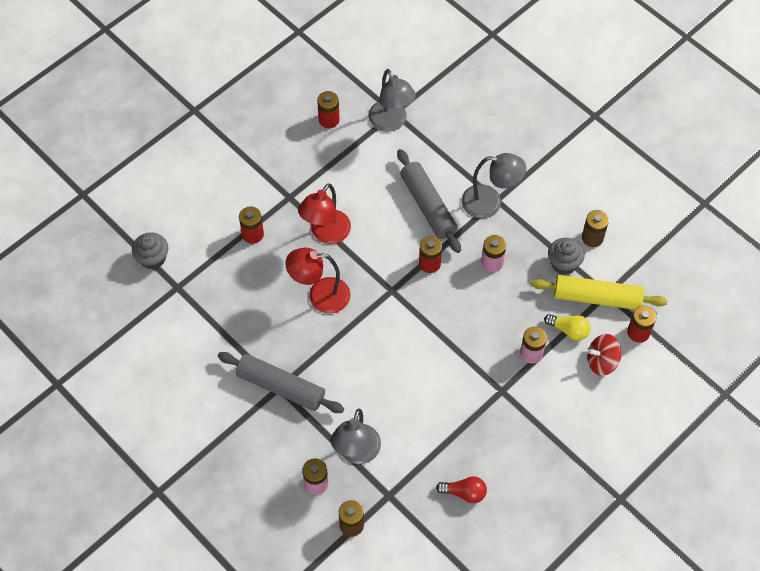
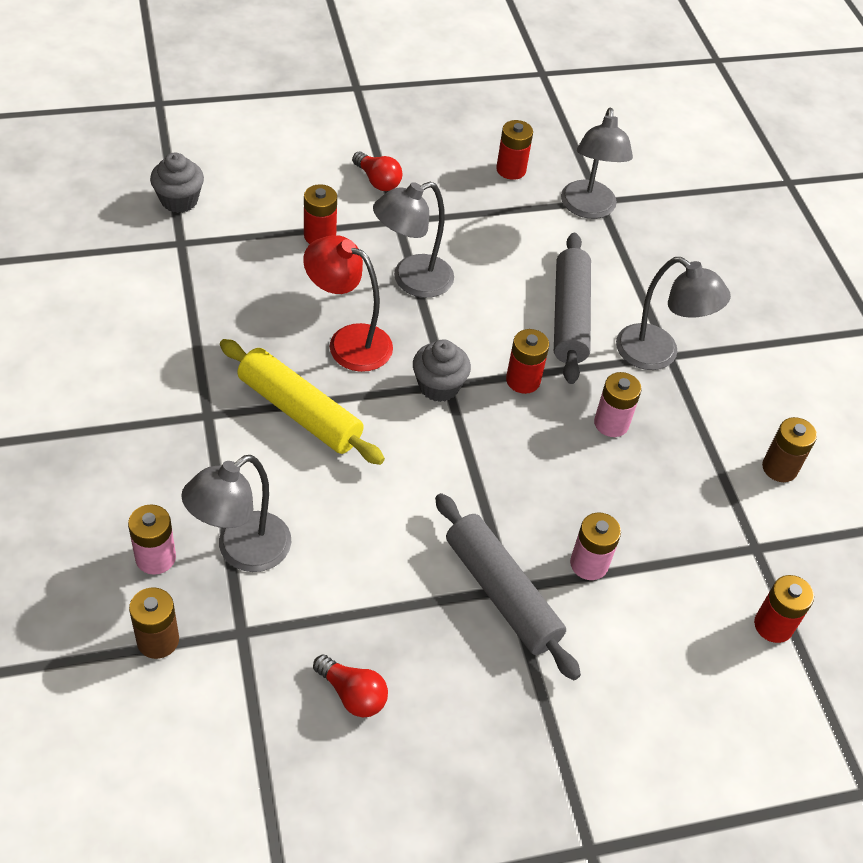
camera: 25 degrees right, 10 degrees down
(257, 174) = (377, 181): none -> red light bulb
(281, 387) = (210, 416): grey rolling pin -> grey rolling pin (501, 593)
(326, 234) = (411, 280): red lamp -> grey lamp
(563, 263) = (715, 477): grey cupcake -> grey cupcake (438, 386)
(569, 330) = (666, 565): yellow light bulb -> none
(597, 297) = (737, 546): yellow rolling pin -> yellow rolling pin (300, 412)
(601, 361) = (689, 633): red spinning top -> none

